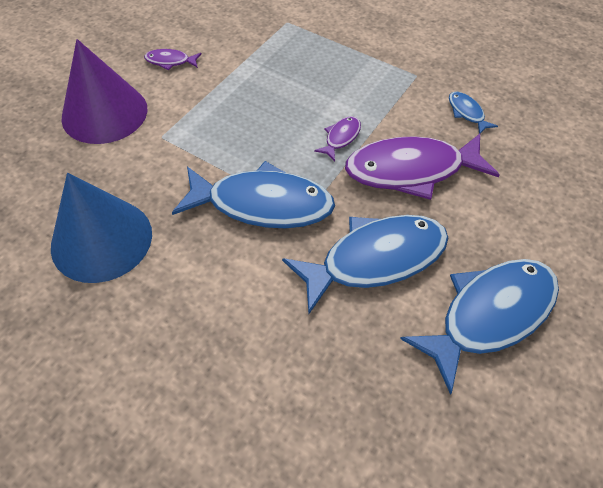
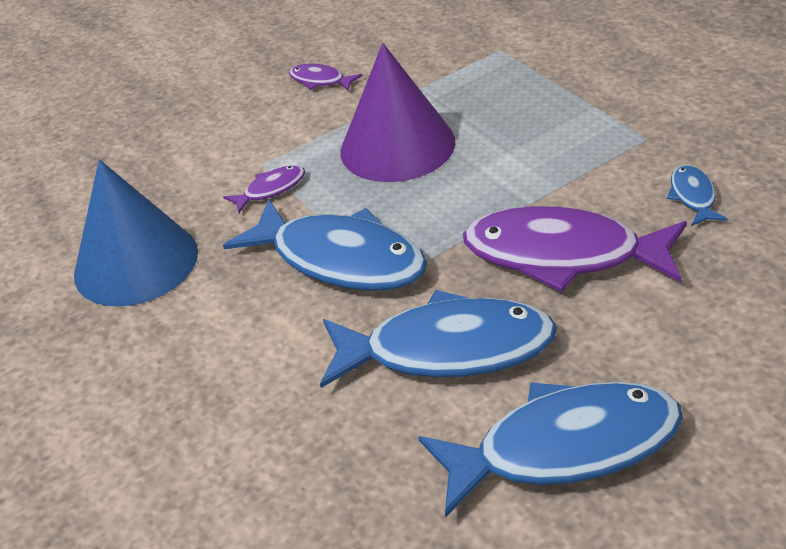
camera: 30 degrees right, 15 degrees down
(104, 113) = (211, 128): purple cone -> purple cone (397, 146)
(341, 138) = (488, 200): purple fish -> purple fish (271, 189)

